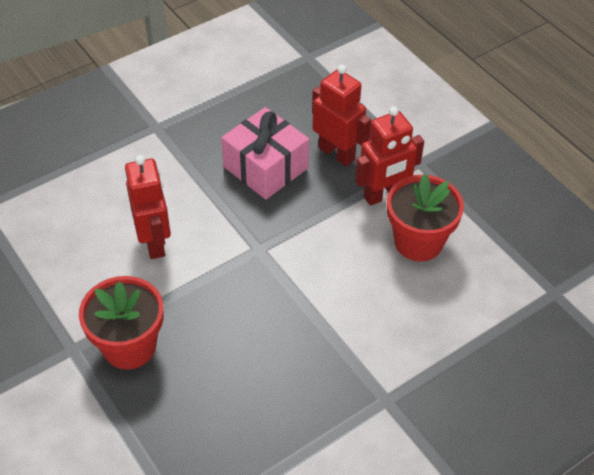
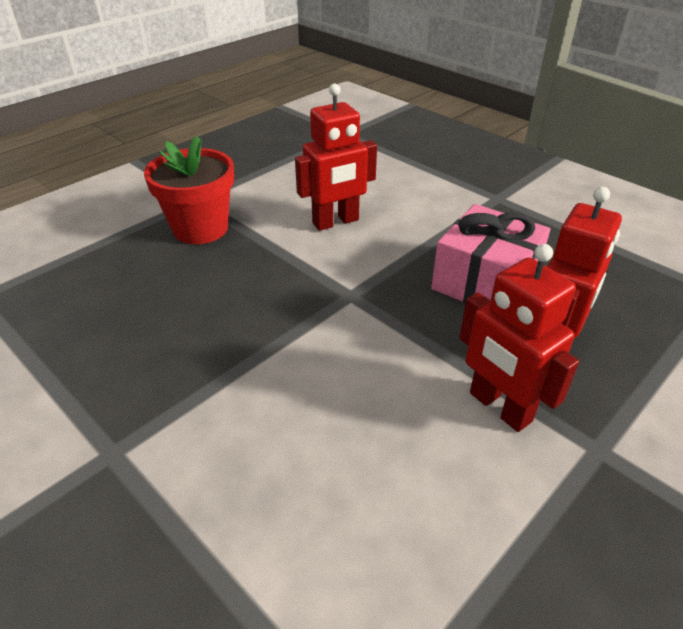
camera: 80 degrees right, 10 degrees down
(418, 242) = (420, 464): red flower pot -> none

